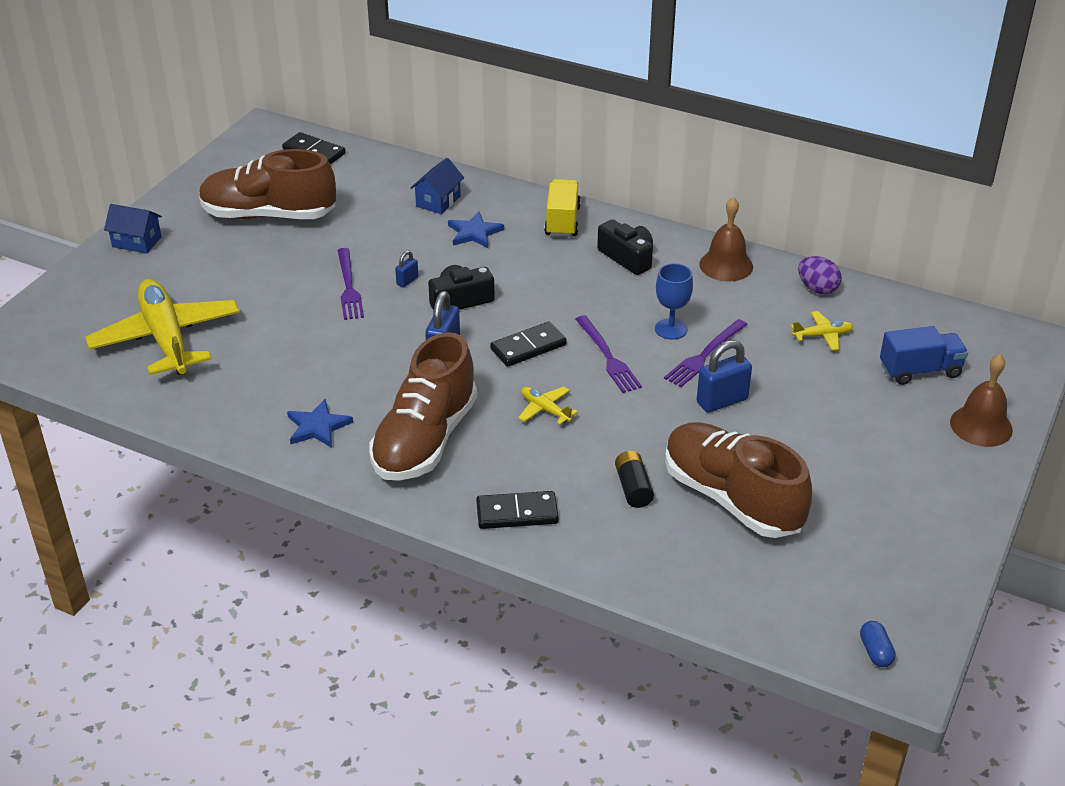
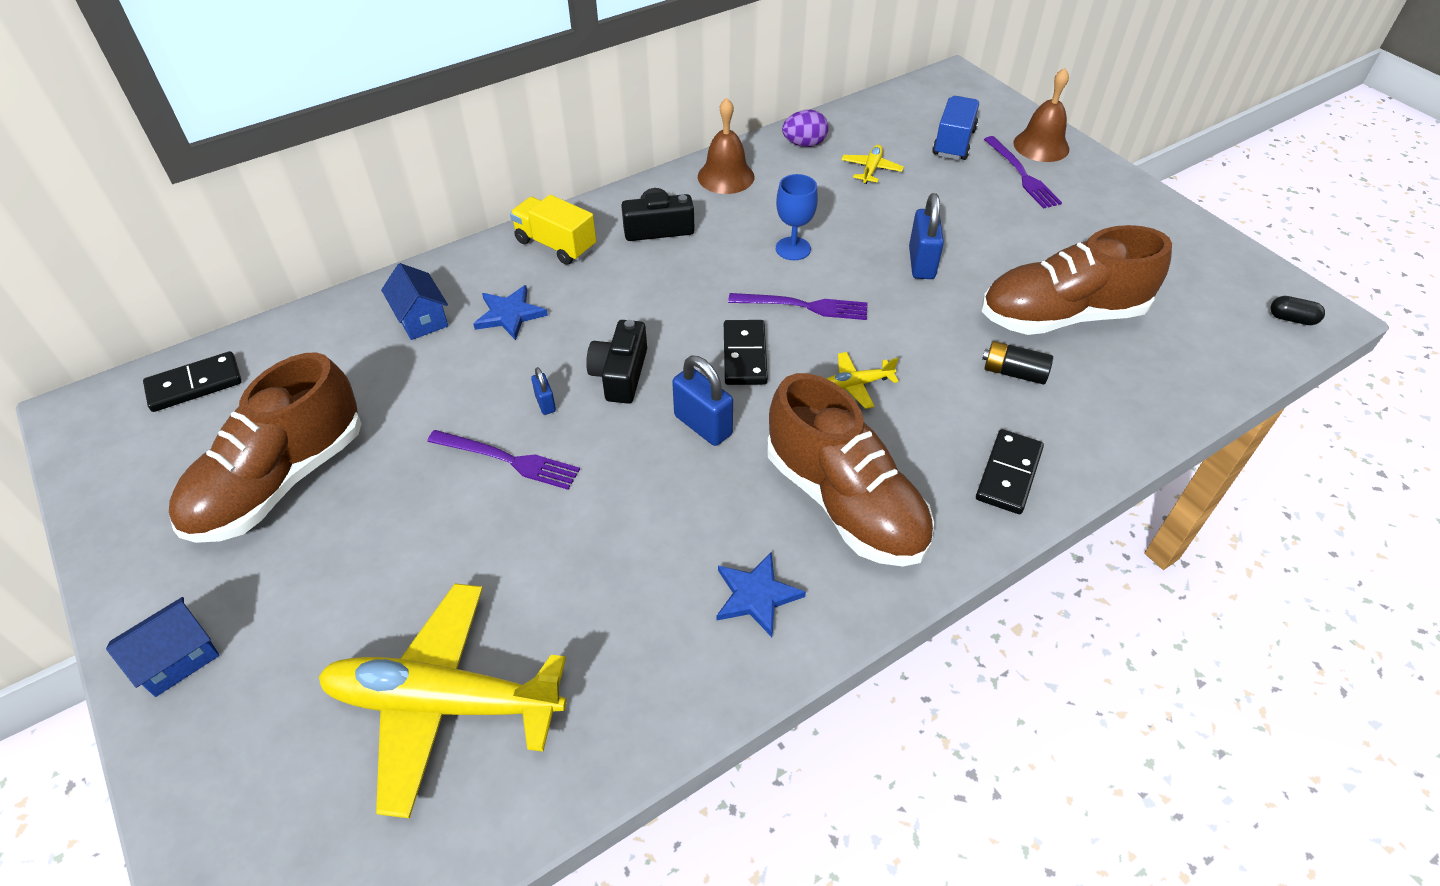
camera: 60 degrees left, 10 degrees up
(704, 355) = (847, 245): purple fork -> purple fork (1022, 175)
(875, 652) = (1291, 319): blue capsule -> black capsule

